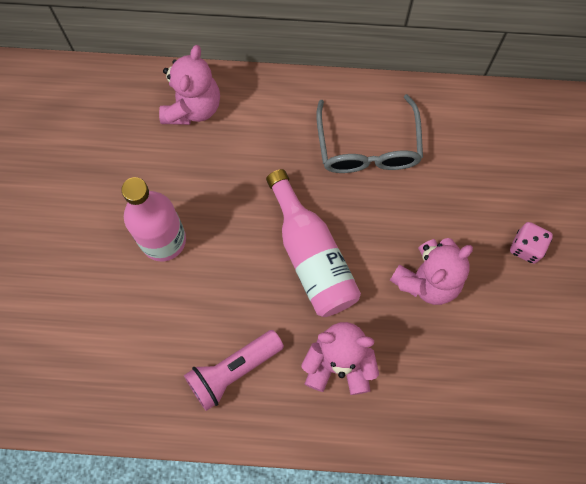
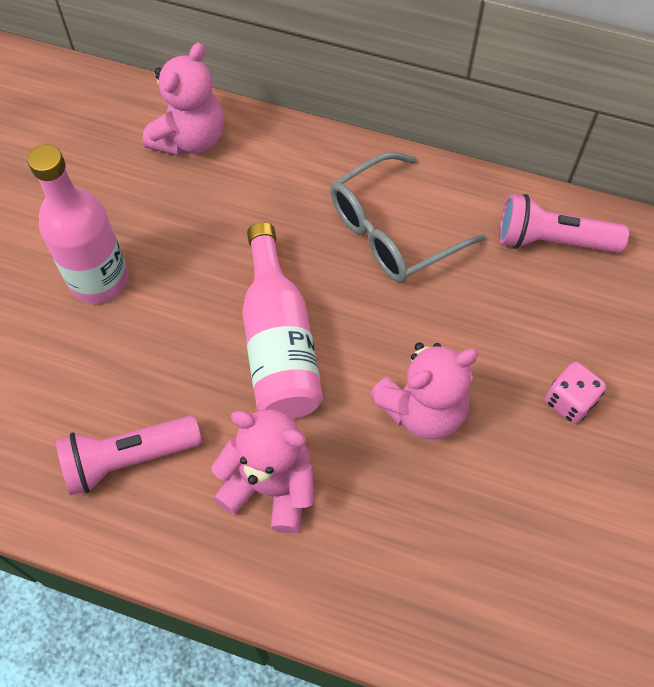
camera: 15 degrees right, 10 degrees down
(368, 146) = (393, 231): grey glasses -> grey glasses turned 45 degrees clockwise
(484, 125) = (552, 240): none -> pink flashlight

